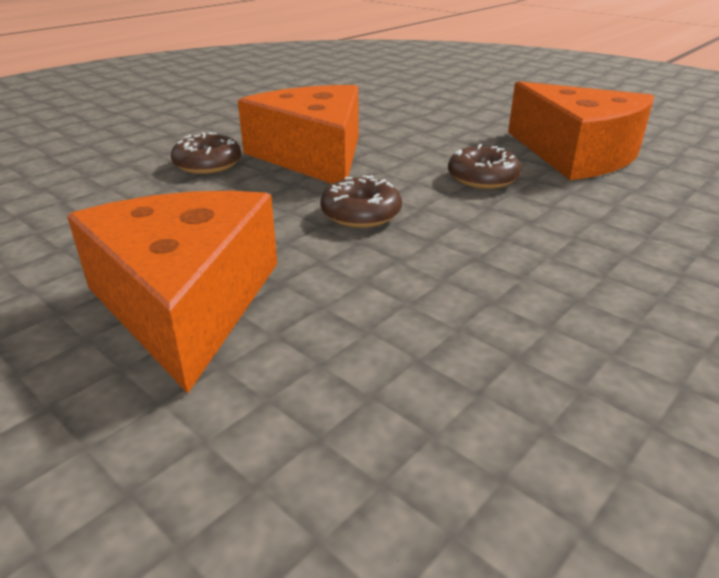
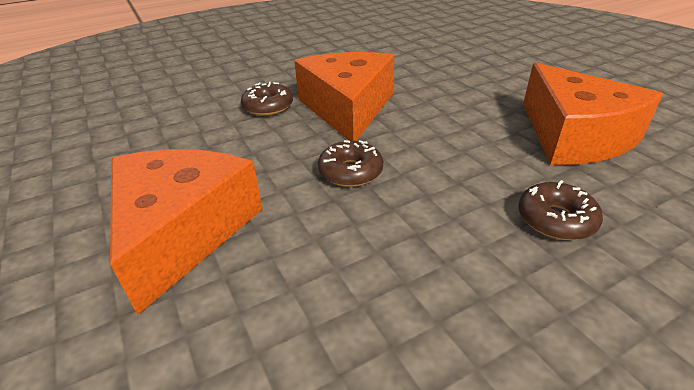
camera: 20 degrees right, 5 degrees up
(482, 178) = (471, 151): brown donut -> brown donut (556, 219)

